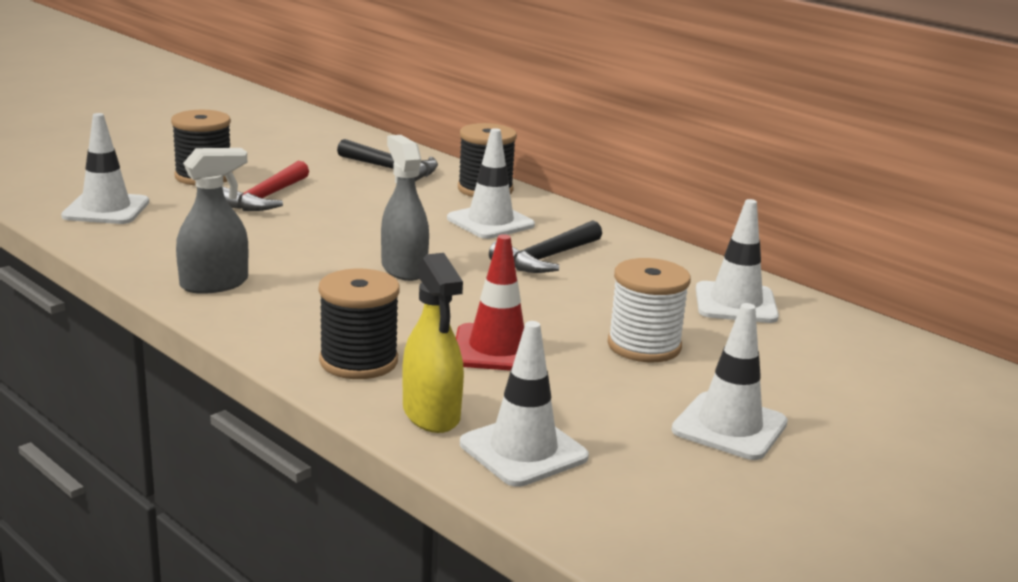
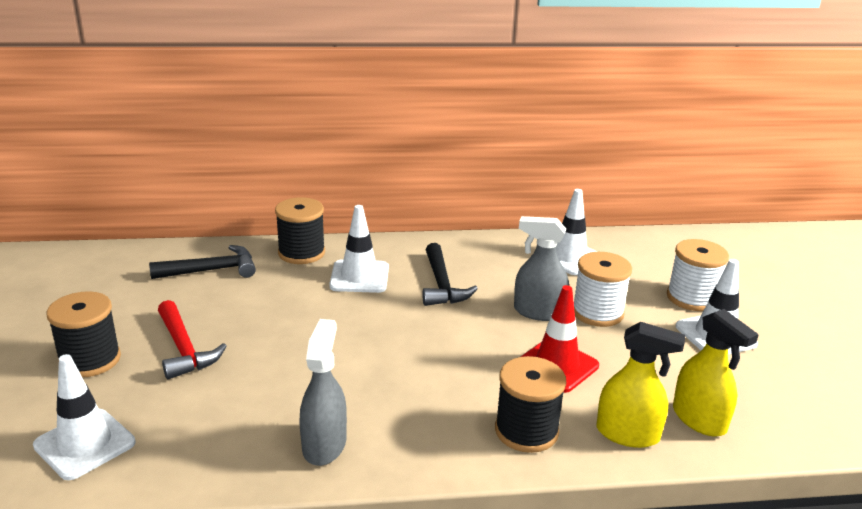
camera: 50 degrees left, 5 degrees up
(404, 269) = (396, 345): grey spray bottle -> grey spray bottle (538, 312)
(523, 450) = (699, 419): white traffic cone -> yellow spray bottle
(791, 394) = (691, 298): none -> white spool

